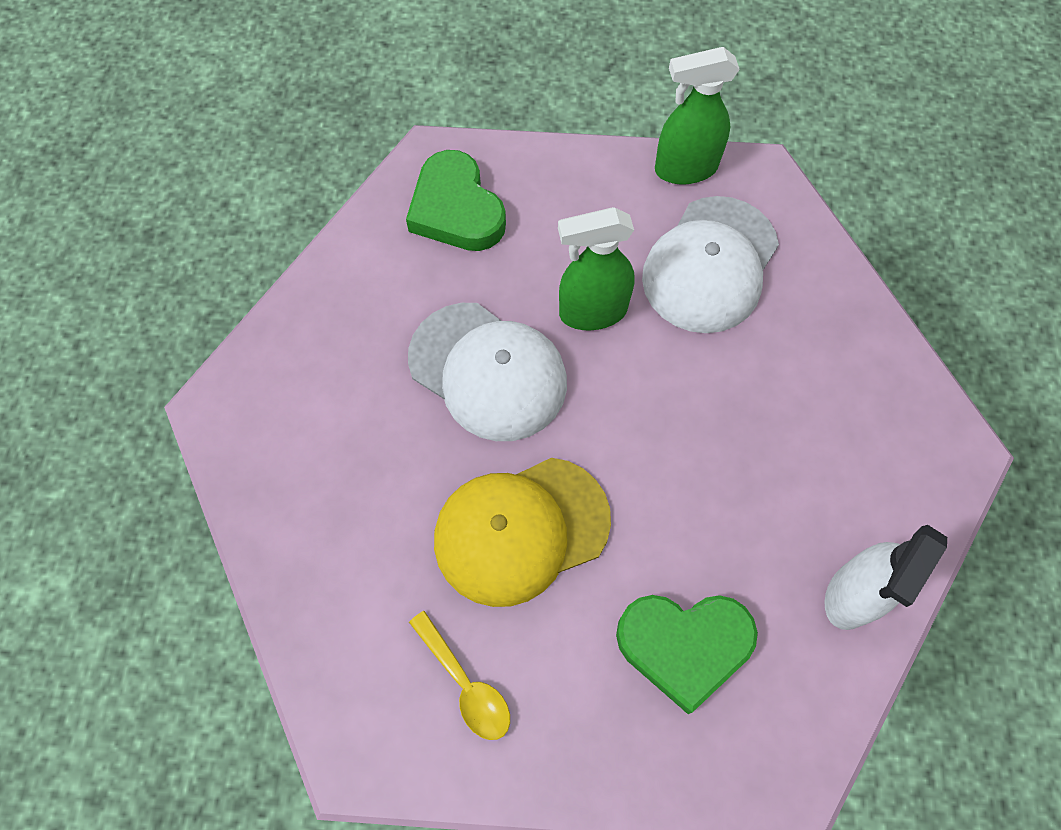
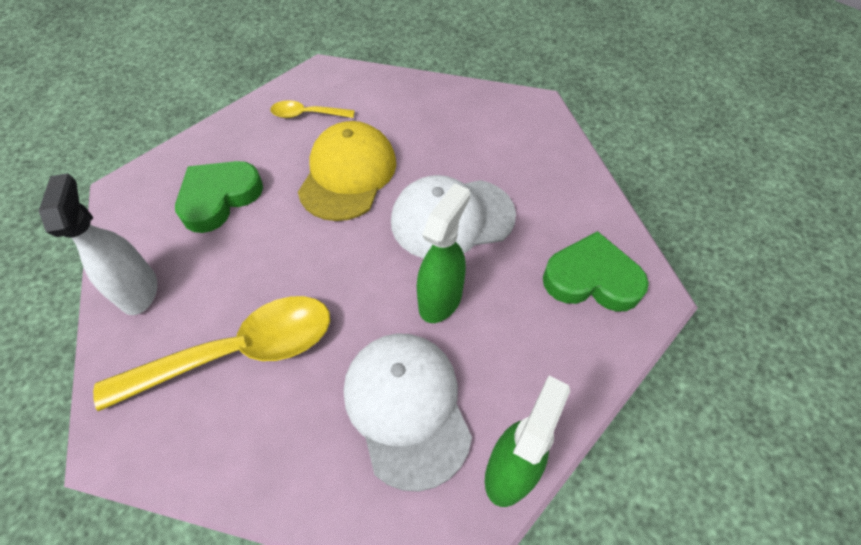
camera: 130 degrees right, 10 degrees down
(802, 432) = (239, 352): none -> yellow spoon

